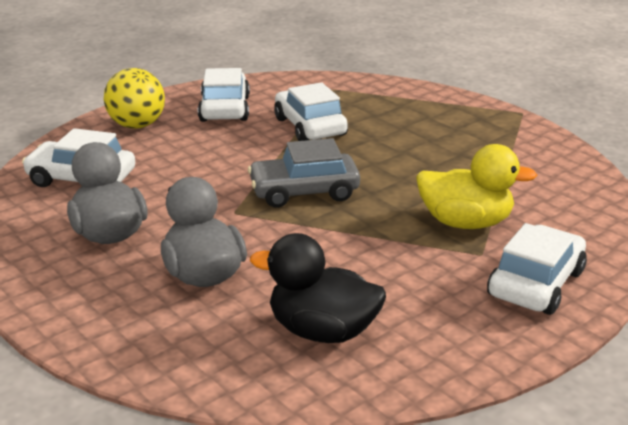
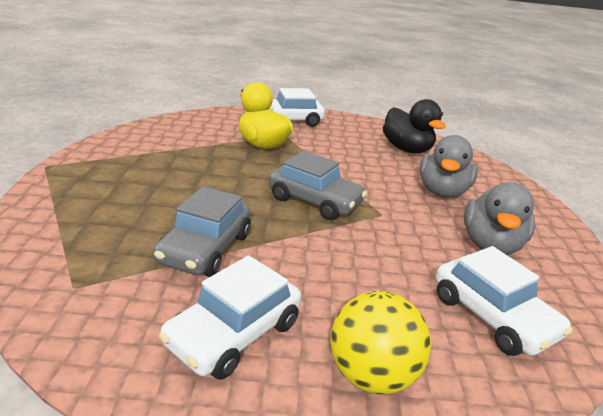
camera: 140 degrees left, 0 degrees up
(310, 127) = (205, 248): white car -> grey car

